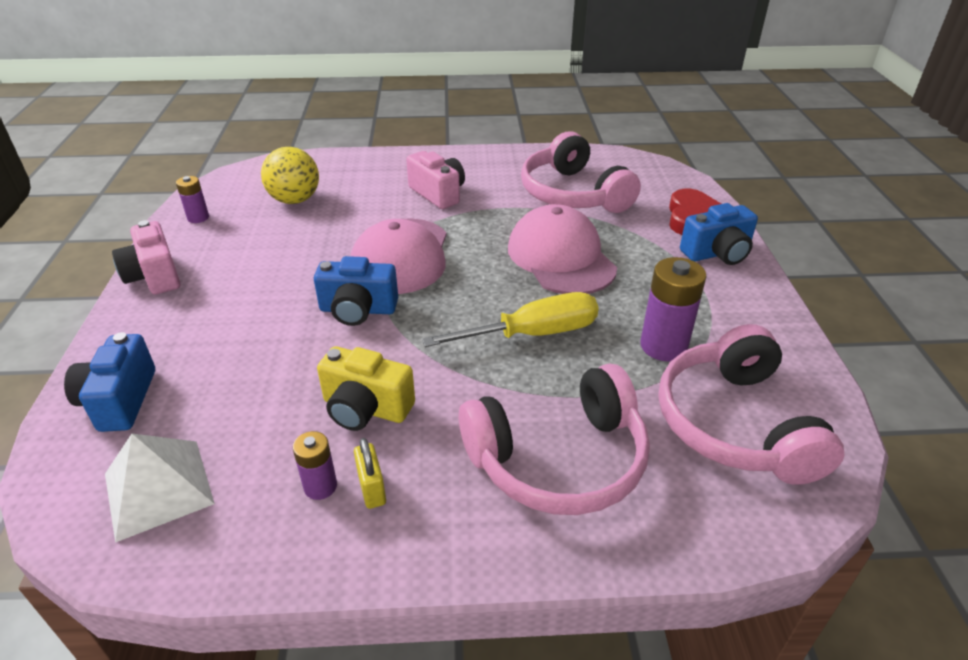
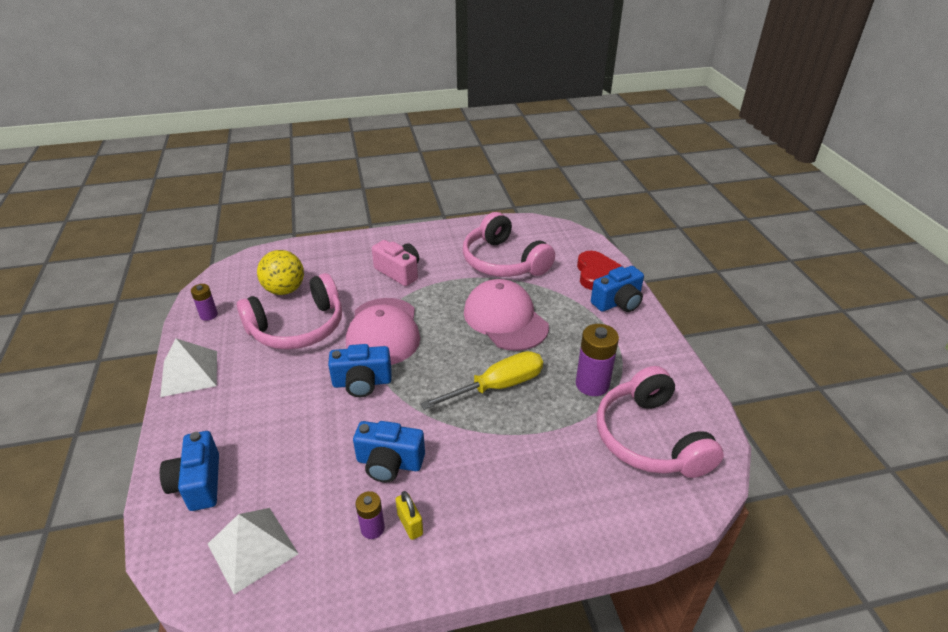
camera: 10 degrees left, 0 degrees up
(154, 276) = (189, 373): pink camera -> white pyramid
(365, 408) = (389, 463): yellow camera -> blue camera
(559, 459) = (536, 482): pink headphones -> pink headphones (298, 327)

